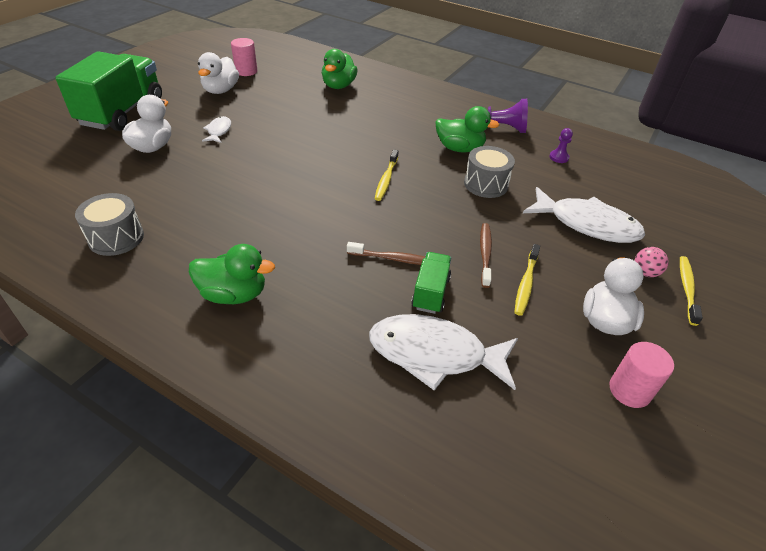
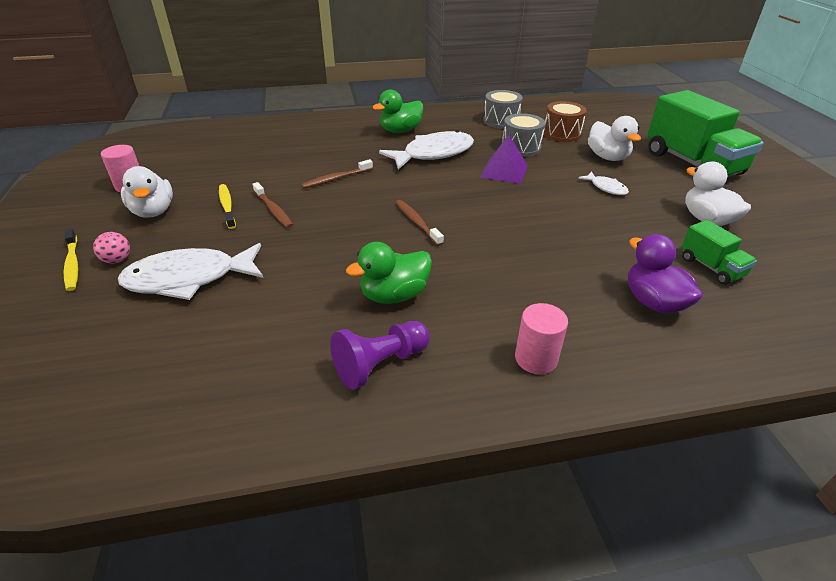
camera: 140 degrees right, 5 degrees down
(116, 186) = (561, 134): none -> brown drum
(246, 71) = (759, 255): pink cylinder -> pink cylinder (536, 359)
(249, 181) = (504, 171): none -> purple pyramid
(339, 86) = (653, 302): green duck -> purple duck
(386, 179) = (417, 222): yellow toothbrush -> brown toothbrush
(430, 292) = (292, 174): green truck -> green truck (711, 267)
(434, 354) = (263, 154): white fish -> white fish (433, 154)
(486, 184) = (324, 267): grey drum -> grey drum (521, 147)
(558, 157) = (262, 358): purple pawn -> none

